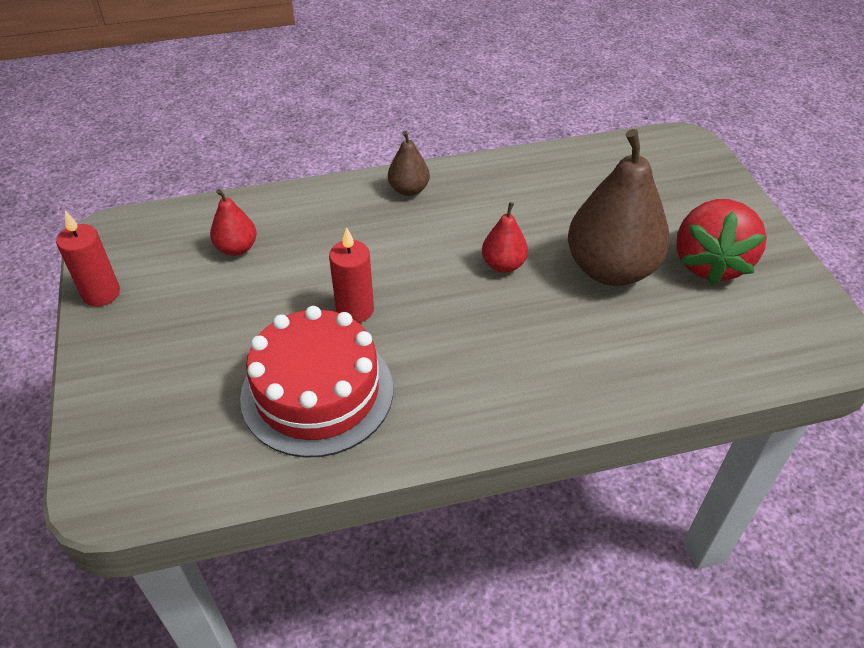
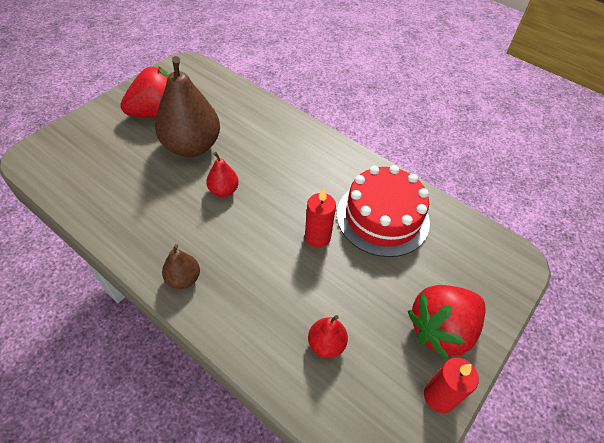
camera: 130 degrees left, 5 degrees up
(141, 341) = (441, 329): none -> red strawberry

